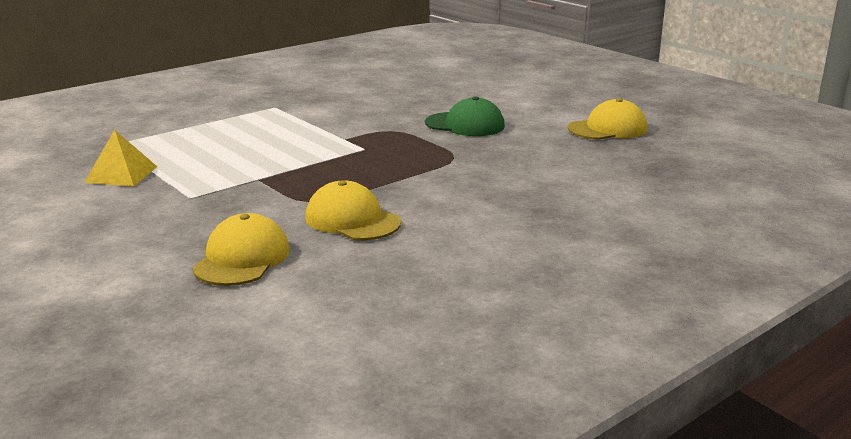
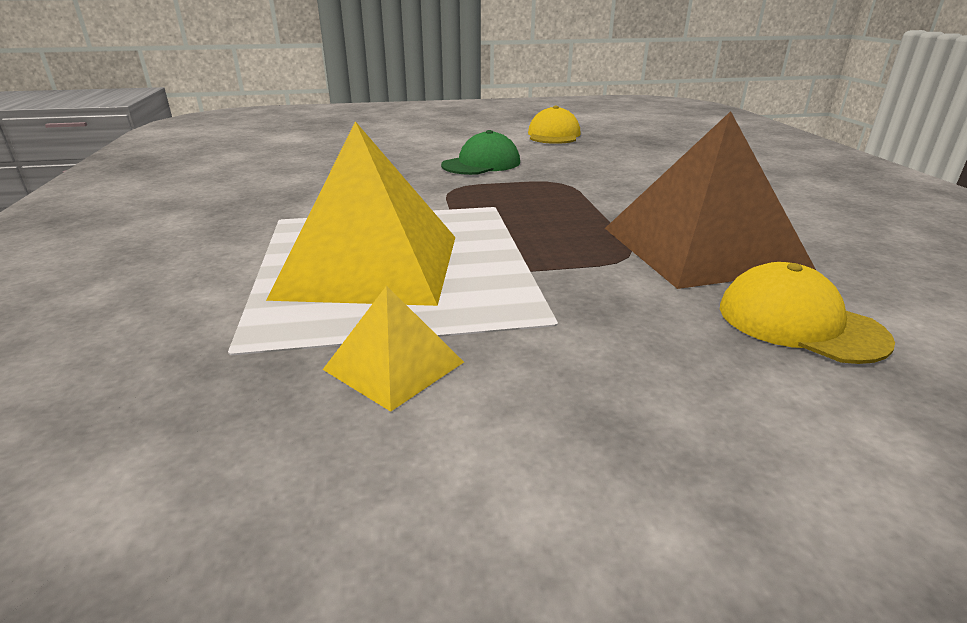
camera: 60 degrees left, 5 degrees up
(228, 143) = (370, 265): none -> yellow pyramid
(352, 220) = (701, 247): yellow cap -> brown pyramid

